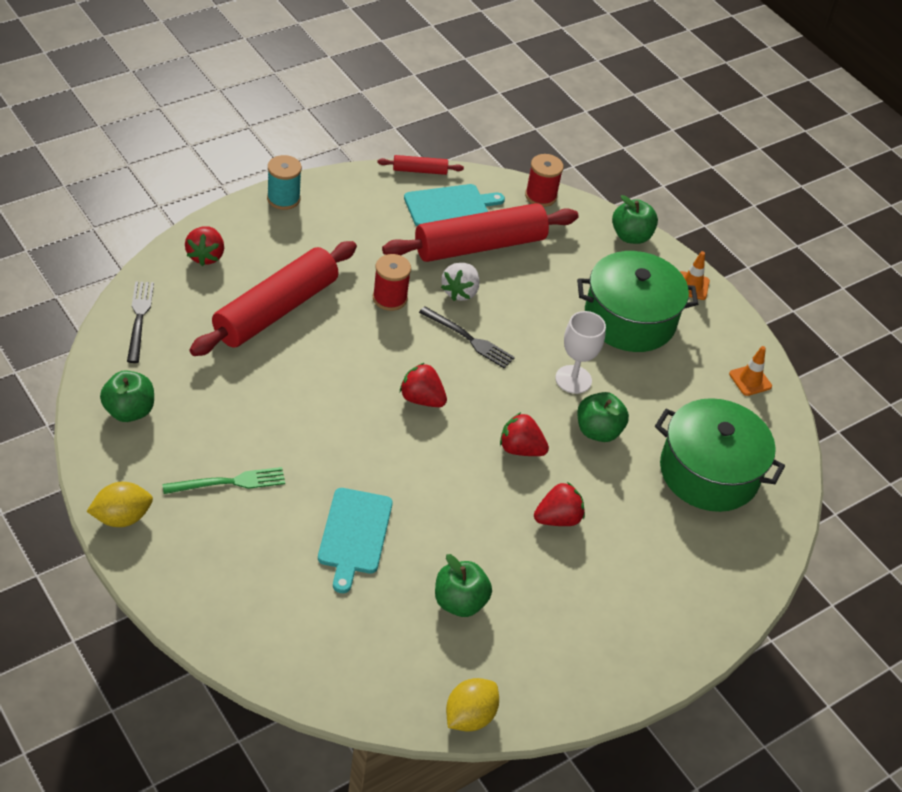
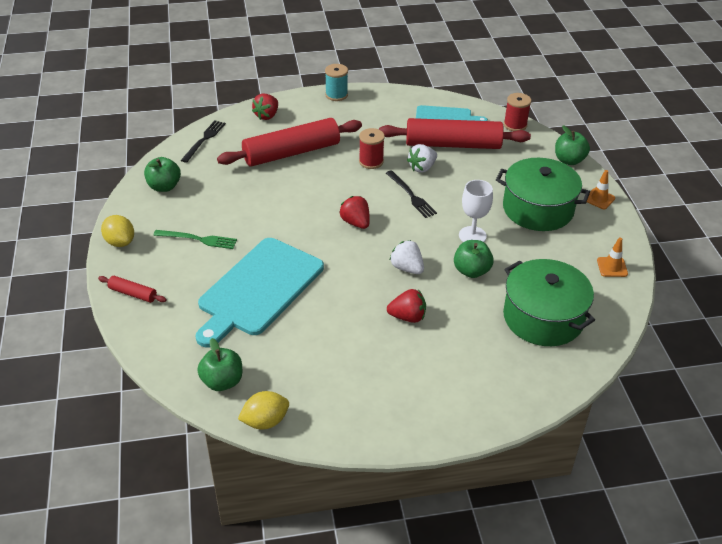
camera: 30 degrees right, 5 degrees down
(122, 517) = (120, 242): yellow lemon -> yellow lemon turned 45 degrees clockwise
(354, 534) = (259, 289): turquoise cutting board -> turquoise cutting board, size x1.76
(419, 170) = (437, 96): red rolling pin -> red rolling pin (133, 294)
(459, 602) = (304, 349): green apple -> green apple (222, 381)
(520, 449) = (407, 268): red strawberry -> white strawberry

